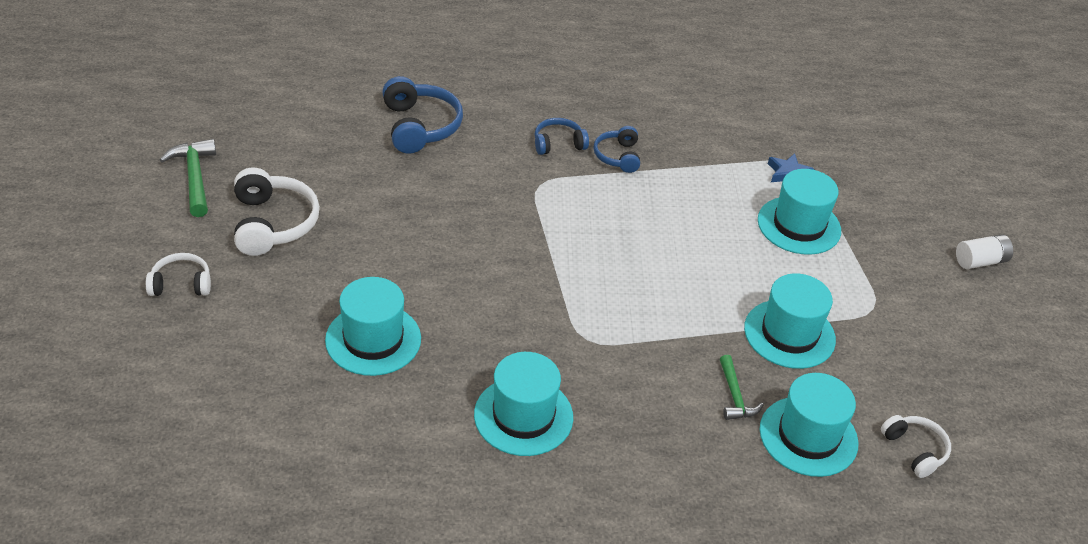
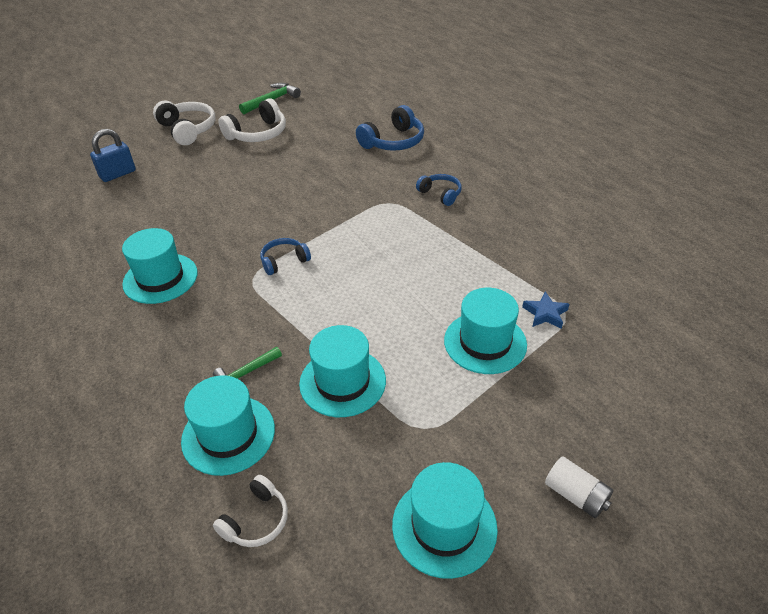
camera: 65 degrees right, 0 degrees up
(181, 284) = (188, 130): white headphones -> white headphones, size x1.67
(230, 392) = (118, 174): none -> blue padlock
(373, 339) = (189, 199): turquoise hat -> turquoise hat (444, 526)
(618, 156) = (458, 222): blue headphones -> blue headphones (284, 261)

